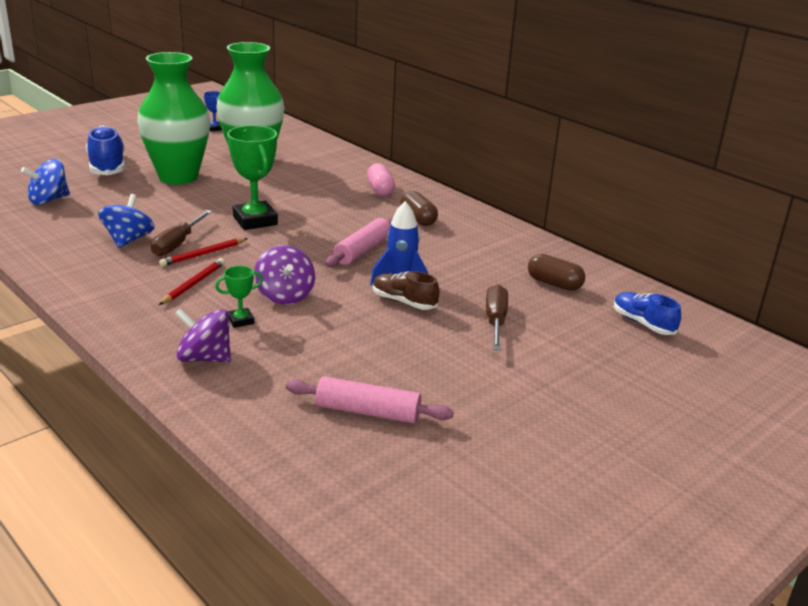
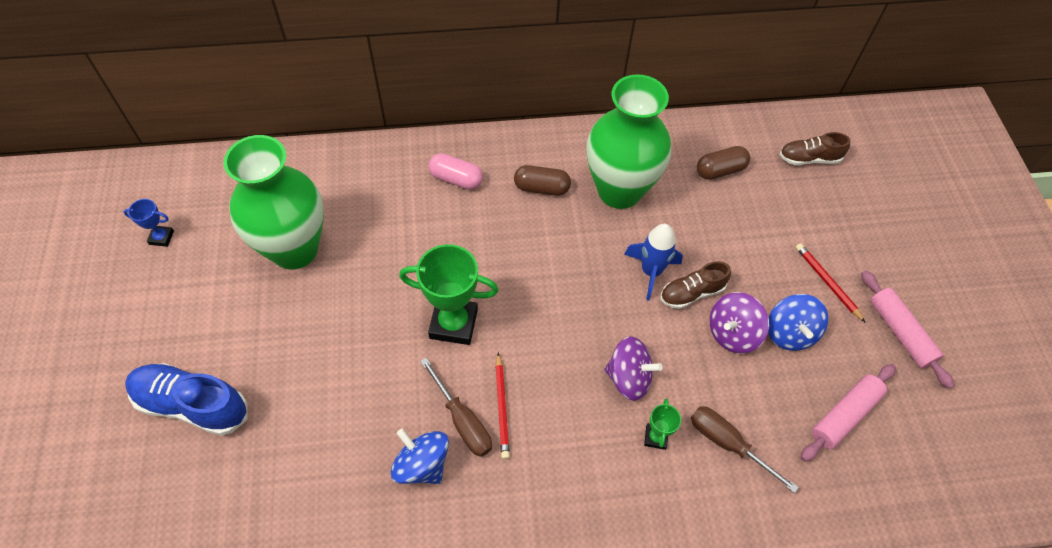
camera: 55 degrees left, 30 degrees up
(49, 200) = (250, 509): blue spinning top -> blue spinning top (790, 333)
(178, 177) = (284, 342): green vase -> green vase (619, 191)
(193, 284) = (561, 445): red pencil -> red pencil (827, 282)
(204, 358) = (706, 498): purple spinning top -> purple spinning top (732, 333)
(362, 251) = (578, 269): pink rolling pin -> pink rolling pin (900, 332)
(495, 321) = (756, 248): brown screwdriver -> brown screwdriver (727, 444)
(643, 323) = (809, 158): blue shoe -> brown shoe

